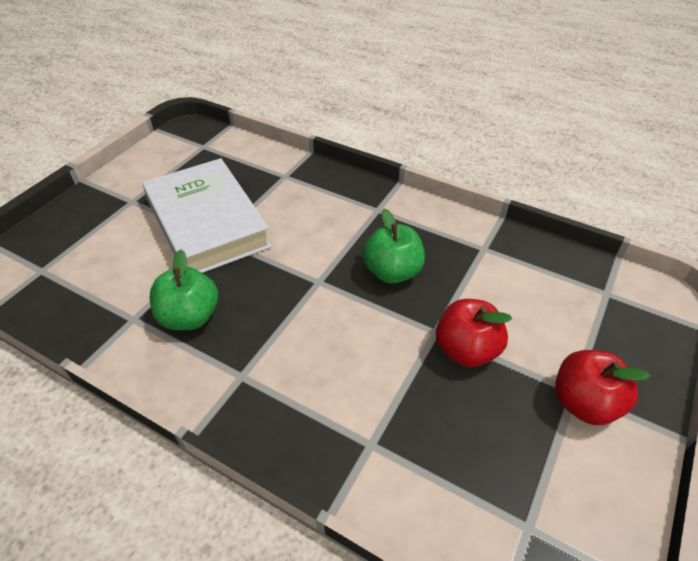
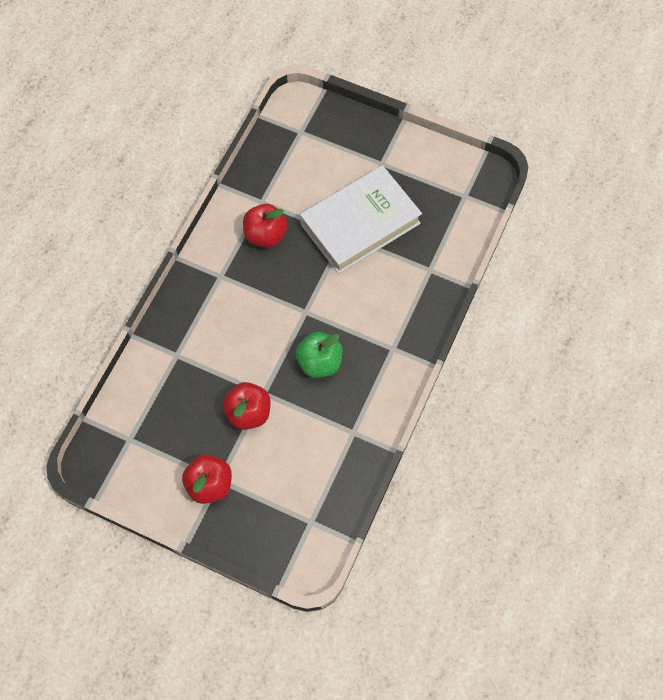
camera: 85 degrees right, 20 degrees up
(190, 317) = (265, 235): green apple -> red apple

